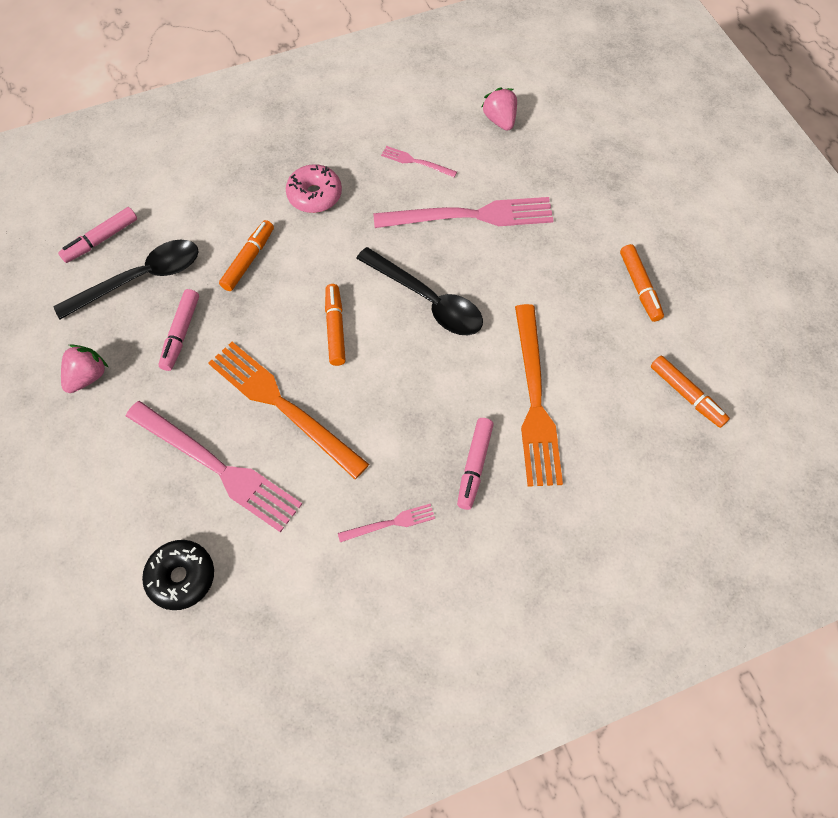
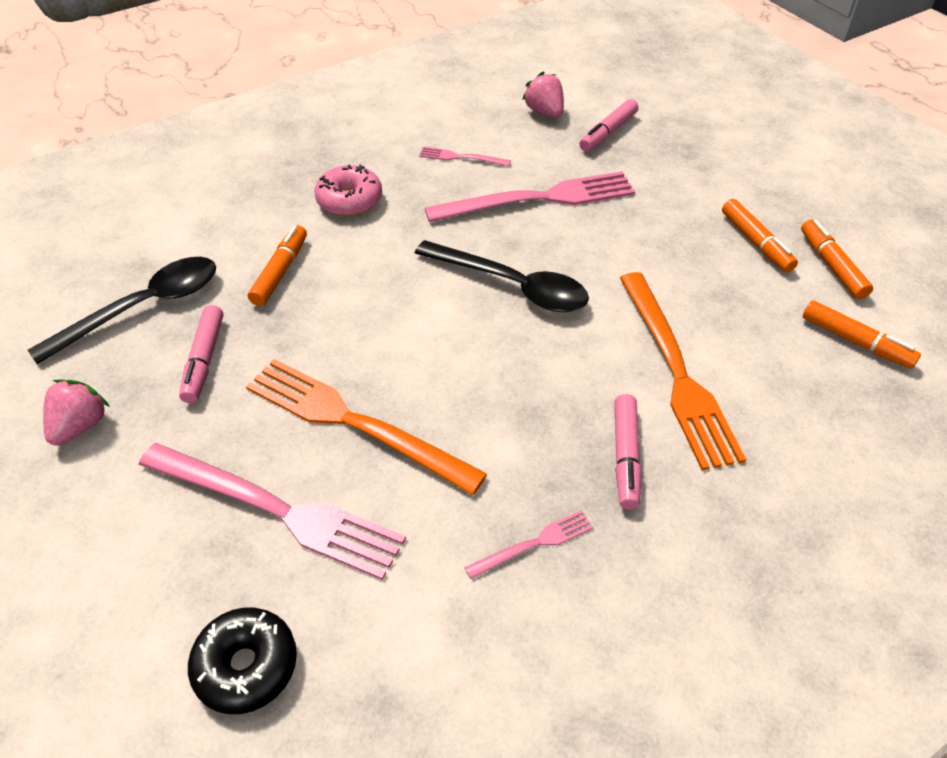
camera: 10 degrees left, 15 degrees down
(101, 240) = (87, 273): pink marker -> pink marker (608, 132)
(335, 328) = (405, 328): orange marker -> orange marker (831, 265)

